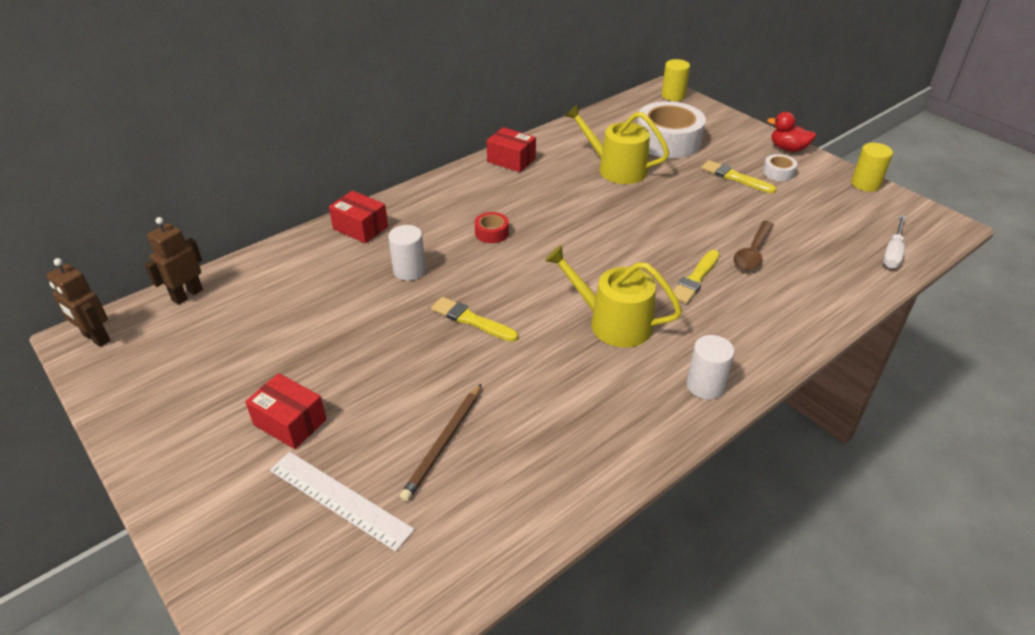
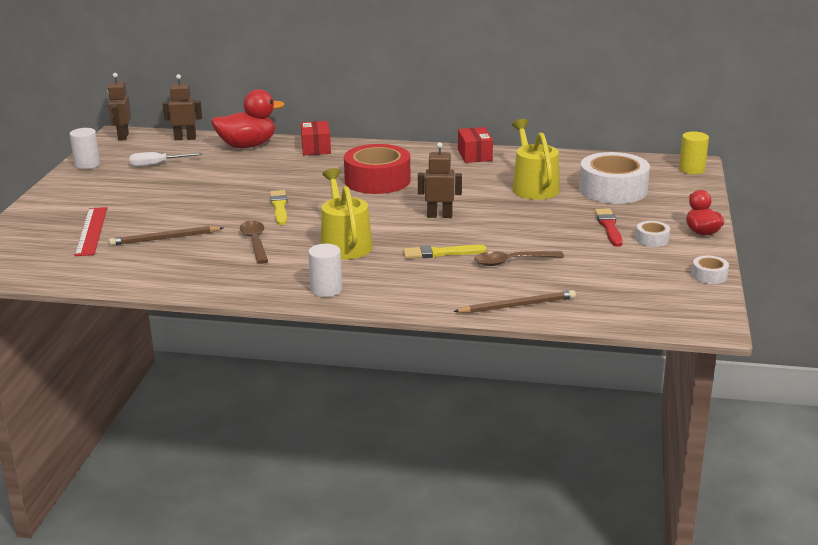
camera: 50 degrees right, 15 degrees down
(282, 264) = (247, 146): none -> red duck
(290, 422) = (127, 199): red box -> none
(339, 499) = (91, 231): white ruler -> red ruler
(409, 270) = (297, 175): white cylinder -> white cylinder (87, 164)
(491, 233) = (377, 180): red tape -> red tape, size x2.27
(538, 378) = (255, 242): none -> brown spoon
(615, 240) = (439, 216): none -> brown robot
(735, 177) = (609, 227): yellow brush -> red brush
(841, 293) = (517, 305): none -> brown pencil
(865, 184) = (709, 275): yellow cylinder -> white tape
(893, 253) = (616, 311): white screwdriver -> white screwdriver (157, 165)

